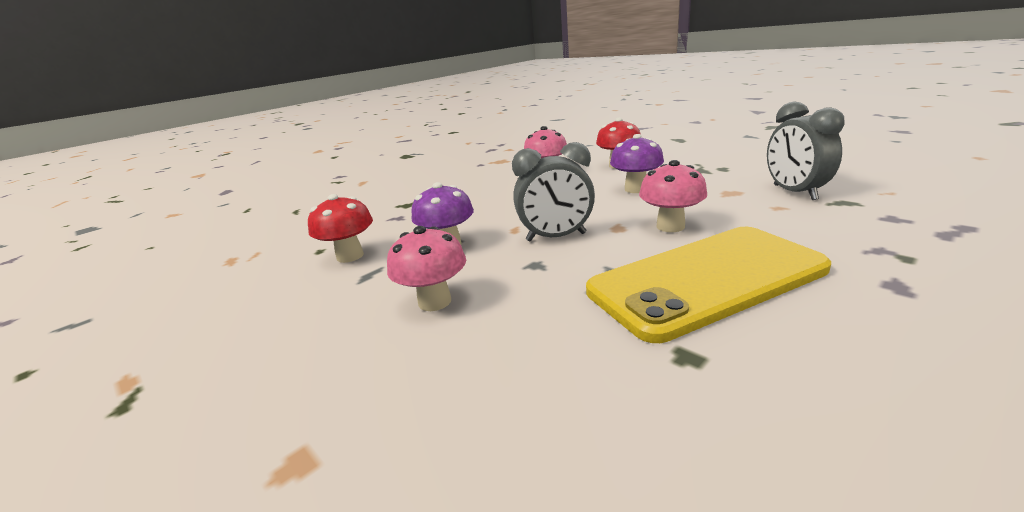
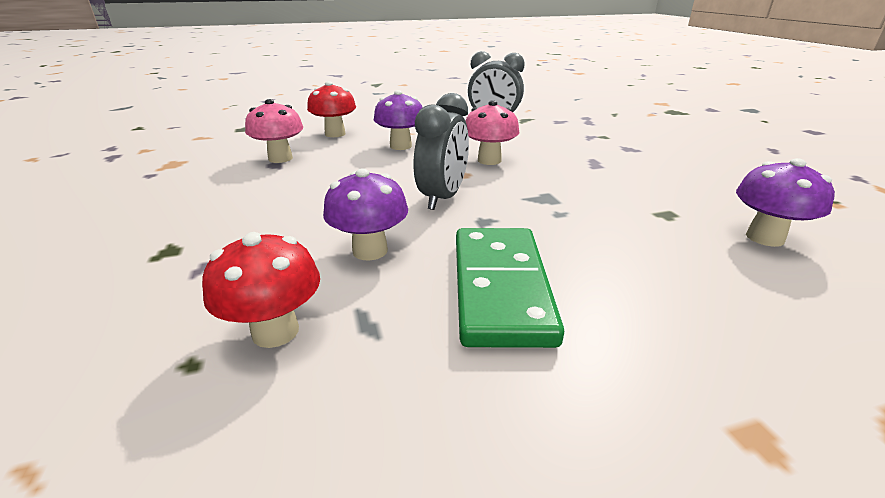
camera: 65 degrees left, 5 degrees up
(435, 301) = (500, 288): pink mushroom -> green domino
(706, 280) = (581, 179): yellow phone -> none
(724, 459) = (764, 237): none -> purple mushroom

